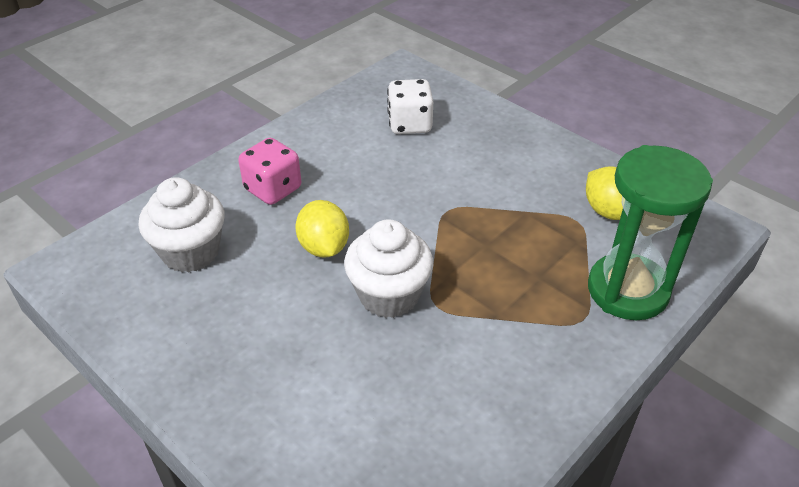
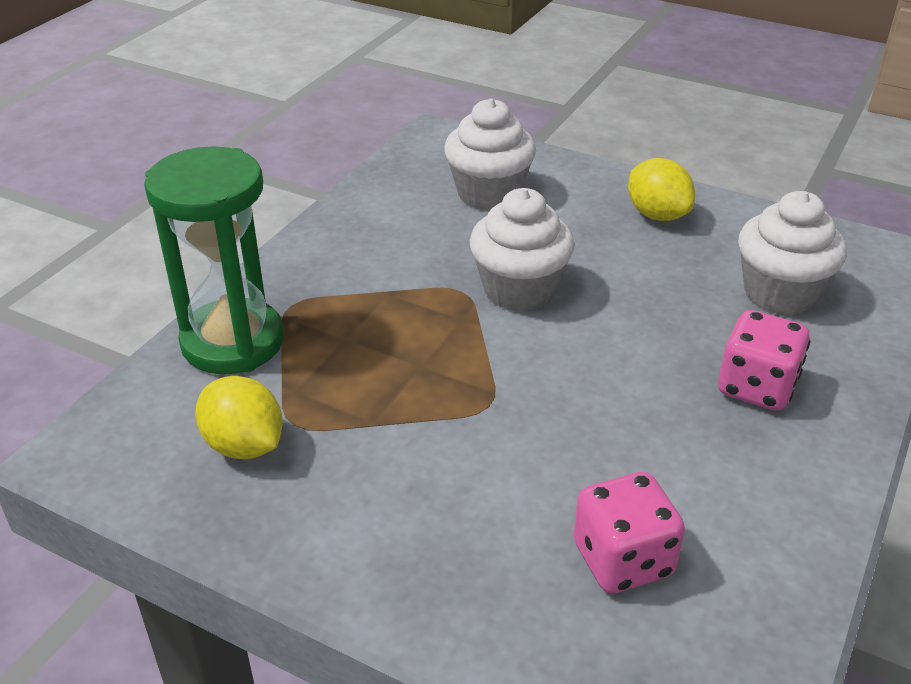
camera: 165 degrees right, 5 degrees down
(324, 247) = (627, 325): yellow lemon -> yellow lemon (657, 215)
(365, 431) = (489, 193): none -> white cupcake
(410, 124) = (623, 560): white dice -> pink dice

